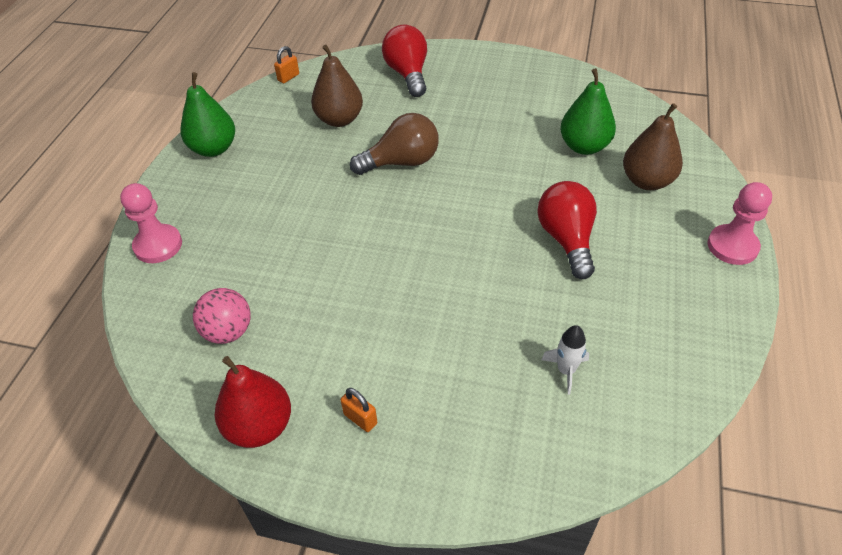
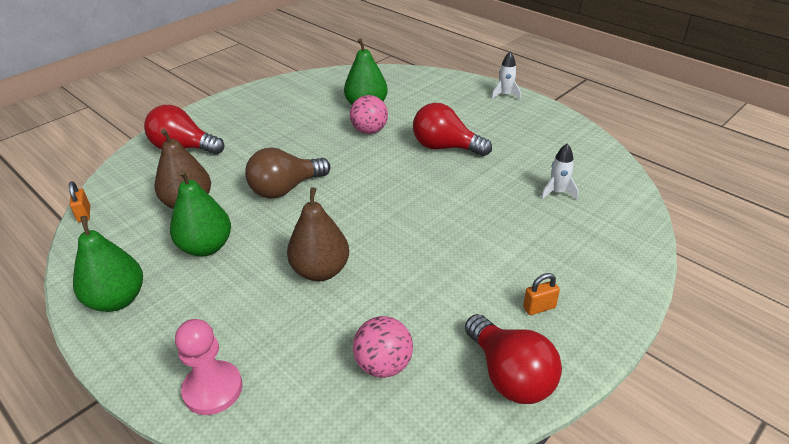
camera: 60 degrees left, 10 degrees down
(259, 426) = (509, 375): red pear -> red light bulb
(295, 159) = (206, 247): none -> green pear
(402, 162) = (285, 189): brown light bulb -> brown light bulb turned 135 degrees counterclockwise
(542, 170) = (369, 131): none -> pink ball
(647, 181) = (424, 98): brown pear -> brown pear (321, 271)
(732, 246) = (505, 95): pink pawn -> white rocket

